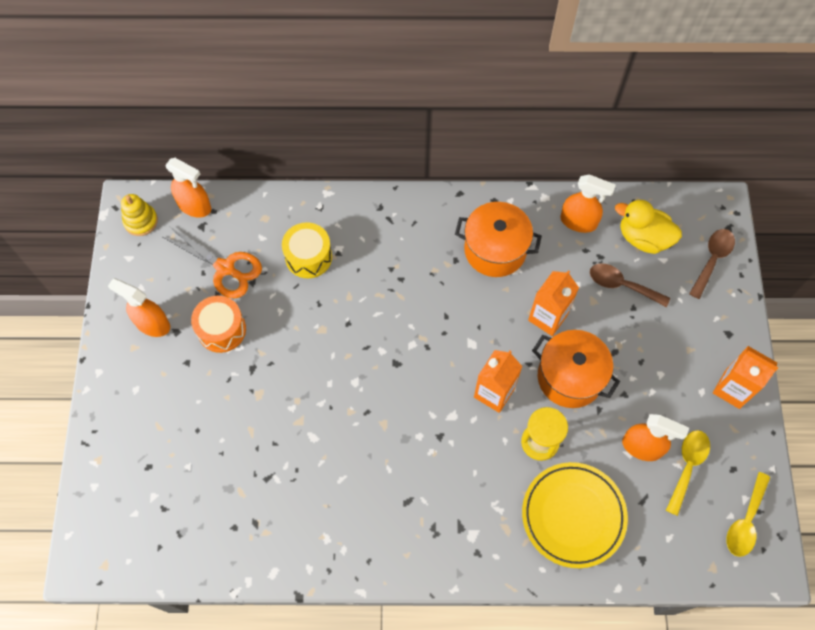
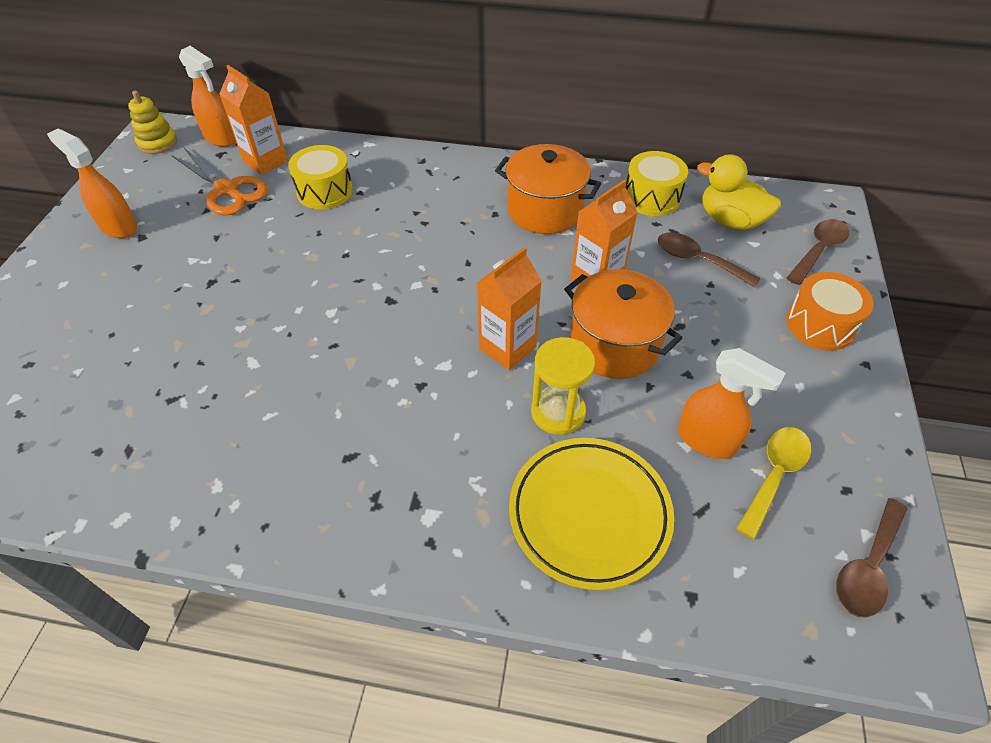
camera: 10 degrees right, 15 degrees down
(221, 329) = (194, 241): orange drum -> orange drum (820, 325)
(579, 222) = (651, 197): orange spray bottle -> yellow drum
(732, 389) = (845, 389): orange carton -> orange carton (265, 161)
(745, 521) = (867, 567): yellow spoon -> brown spoon

